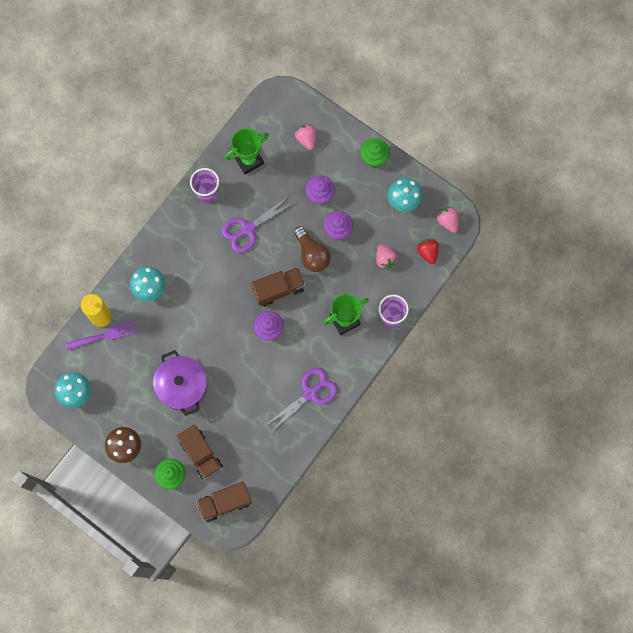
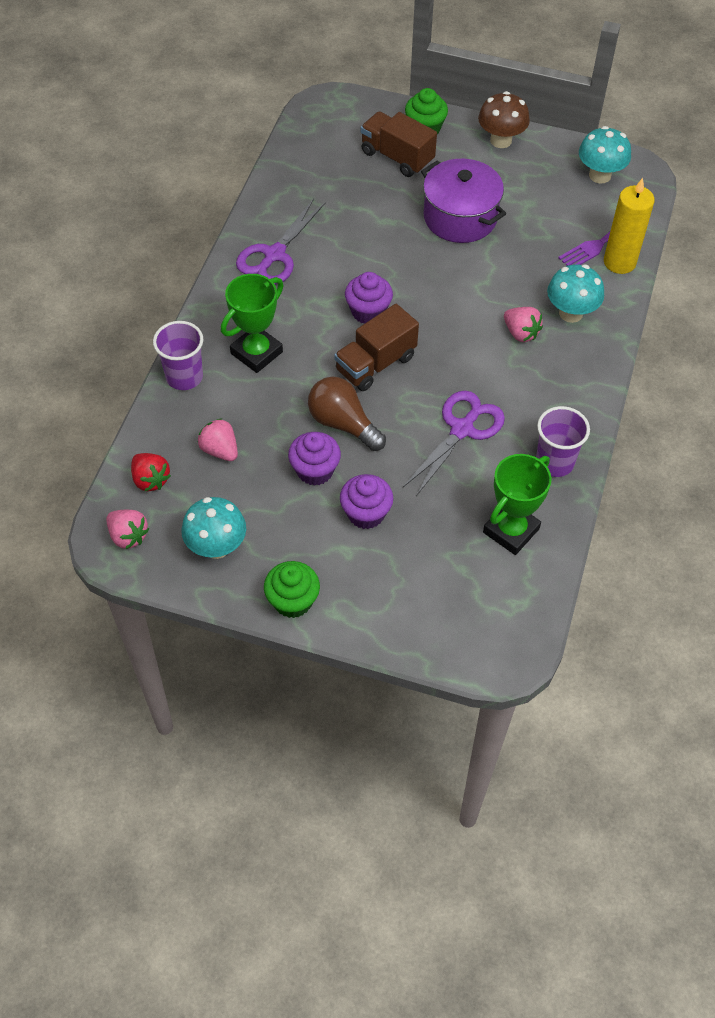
camera: 160 degrees right, 20 degrees down
(225, 503) = (342, 120): brown truck -> none
(306, 139) = (426, 594): pink strawberry -> pink strawberry (520, 333)

